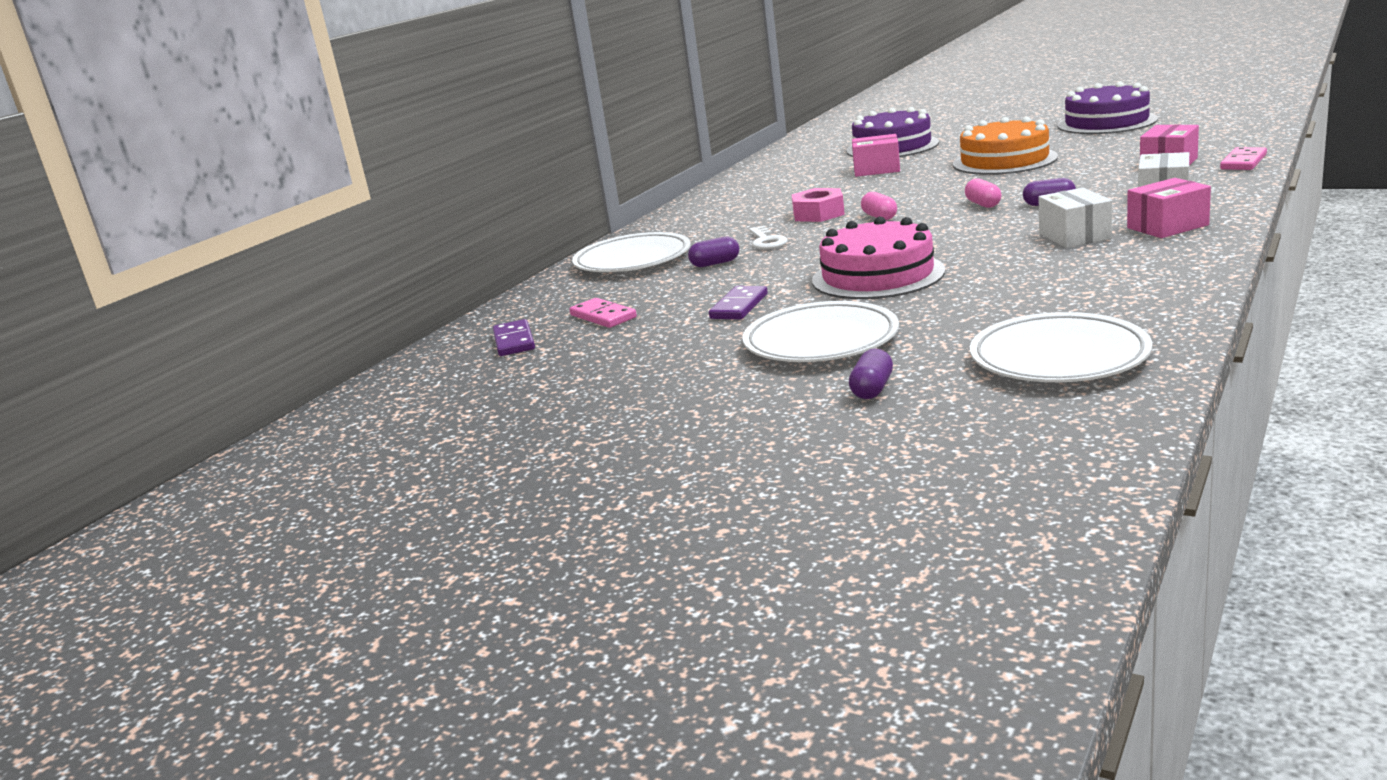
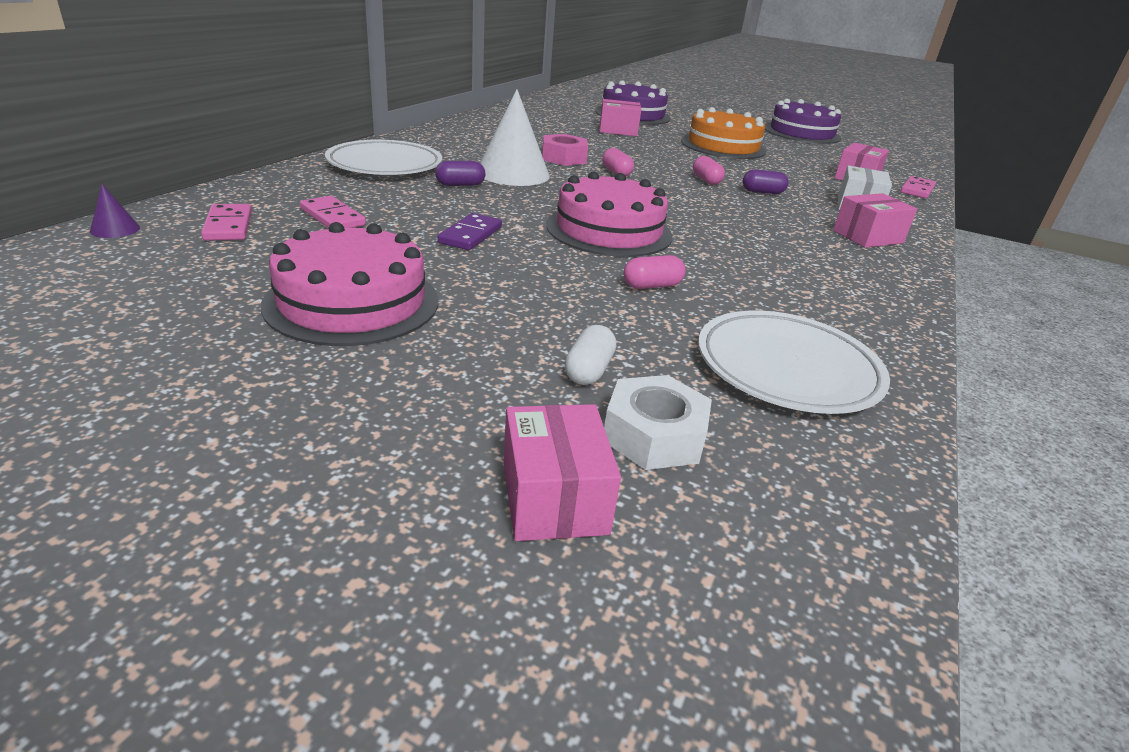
camera: 10 degrees left, 10 degrees up
(420, 362) = (115, 229): none -> purple cone
(514, 341) = (228, 226): purple domino -> pink domino
(651, 377) = (352, 302): none -> pink cake
(766, 241) = (513, 173): white key -> white cone
(821, 341) = (543, 294): white plate -> none
(855, 469) = (554, 497): none -> pink box
(872, 389) = (588, 370): purple capsule -> white capsule
(926, 316) = (652, 286): none -> pink capsule
(934, 422) = (654, 435): none -> white nut
(1074, 236) = (787, 228): white box -> none

